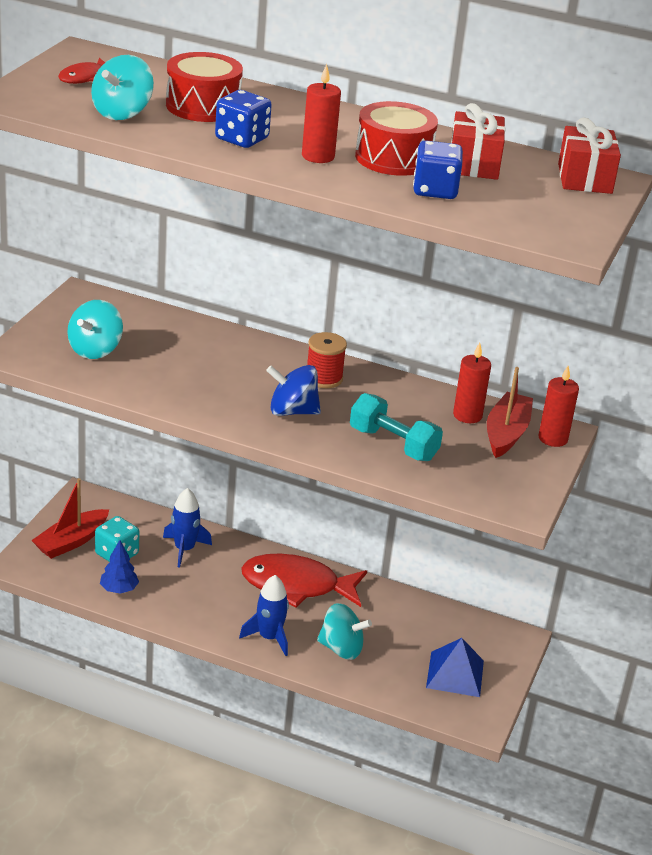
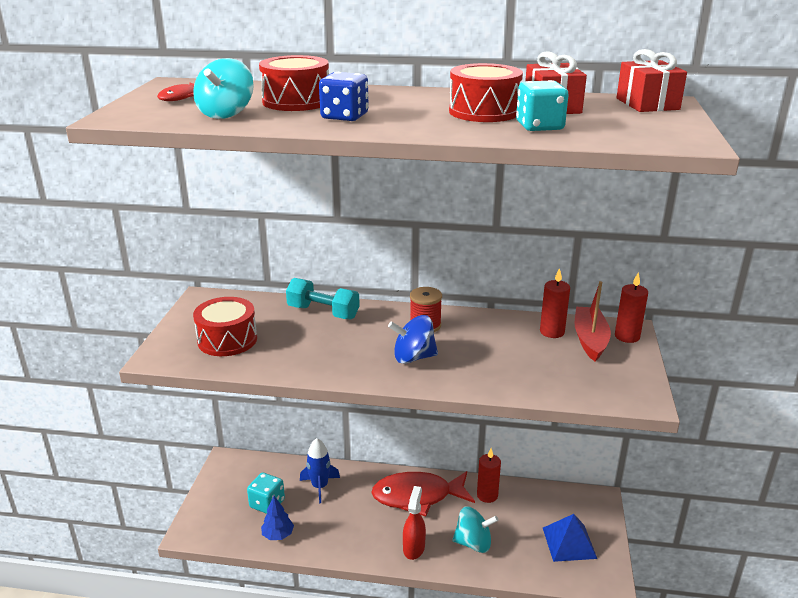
camera: 10 degrees left, 5 degrees down
(71, 541) = (227, 501): red boat -> none
(95, 350) = (227, 340): turquoise spinning top -> red drum
(269, 637) = (413, 548): blue rocket -> red spray bottle
(318, 156) = (420, 119): red candle -> red candle (487, 495)
(393, 444) = (509, 367): turquoise dumbbell -> turquoise dumbbell (323, 312)
(435, 190) = (539, 126): blue dice -> turquoise dice

